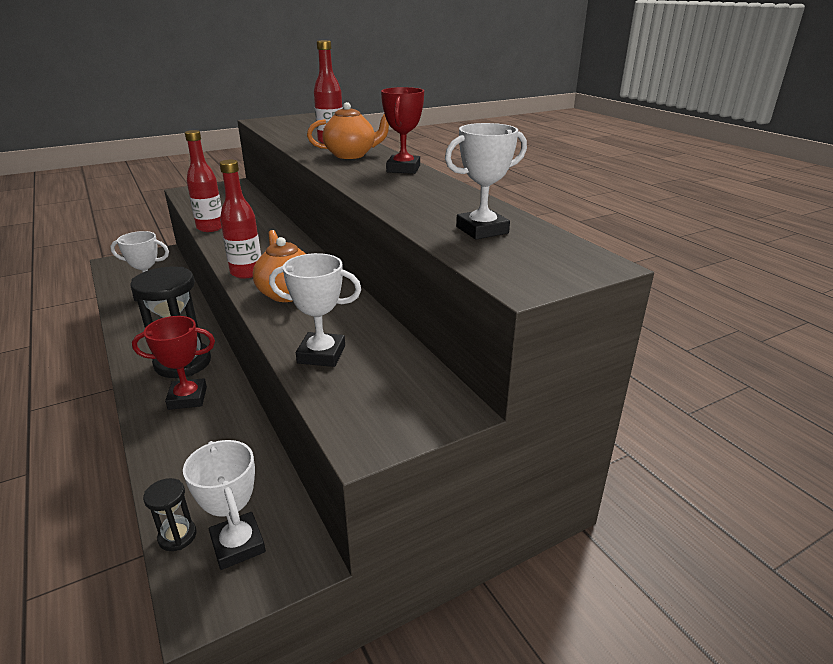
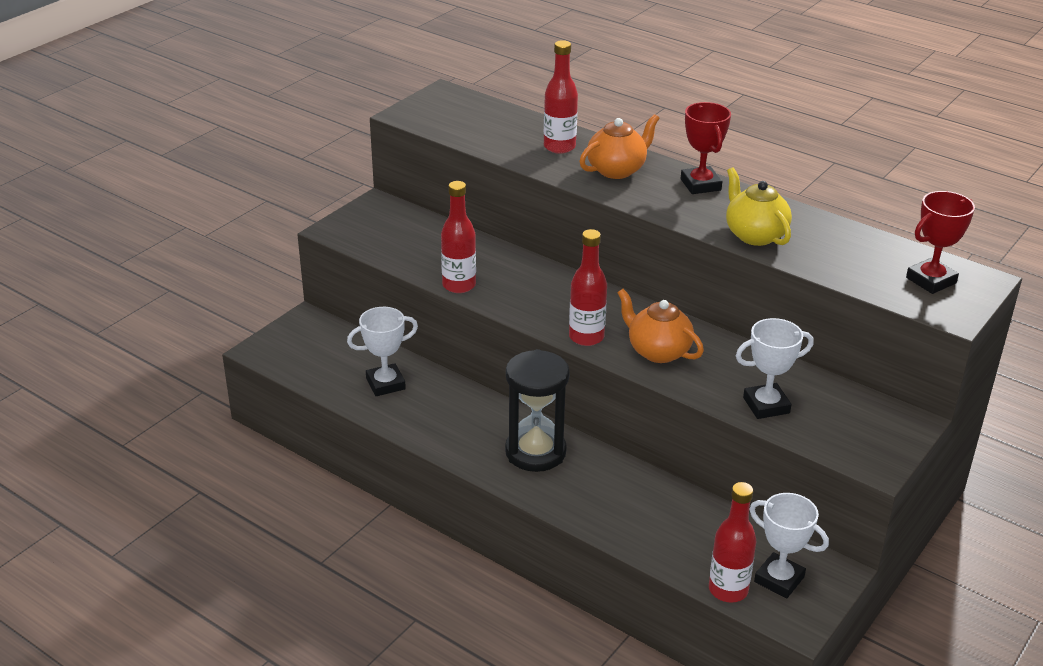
camera: 25 degrees left, 5 degrees up
(177, 536) = (728, 590): black hourglass -> red bottle
(187, 398) = (589, 484): red trophy -> red trophy (931, 280)
(399, 199) = (754, 235): none -> yellow teapot
(482, 230) = (866, 261): white trophy -> none

